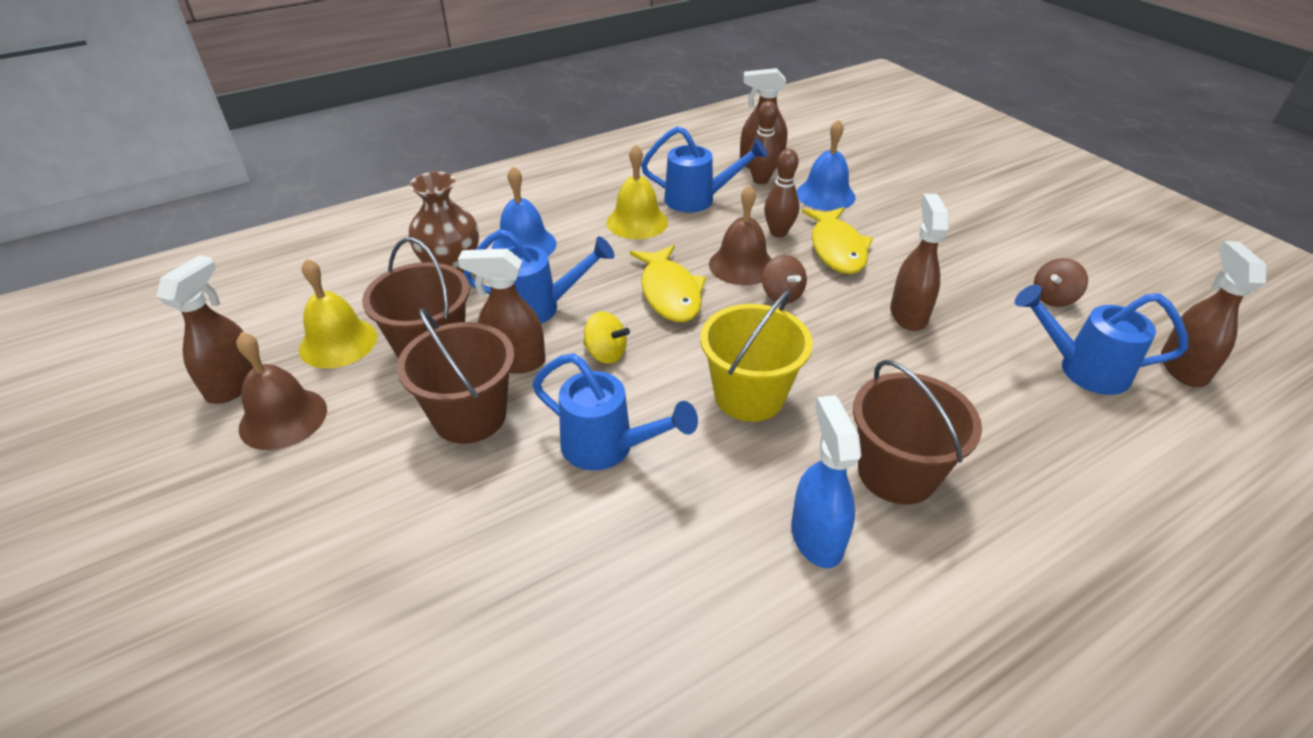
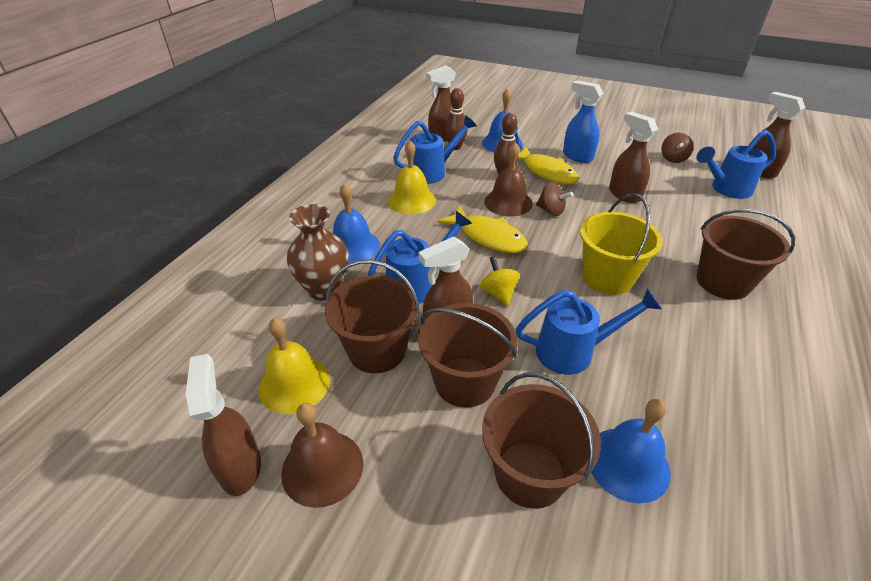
camera: 35 degrees left, 0 degrees up
(425, 524) = (530, 473): none -> brown bucket
(521, 574) = (628, 463): none -> blue bell
(606, 354) = (498, 293): yellow spinning top -> yellow spinning top turned 105 degrees counterclockwise
(816, 537) = (733, 338): blue spray bottle -> blue spray bottle (577, 156)

